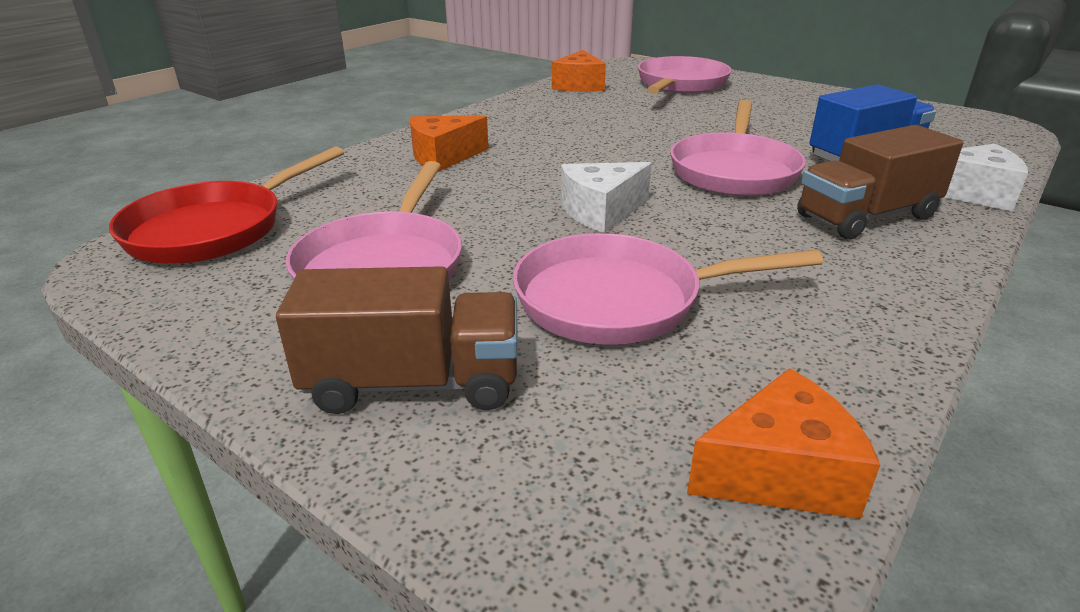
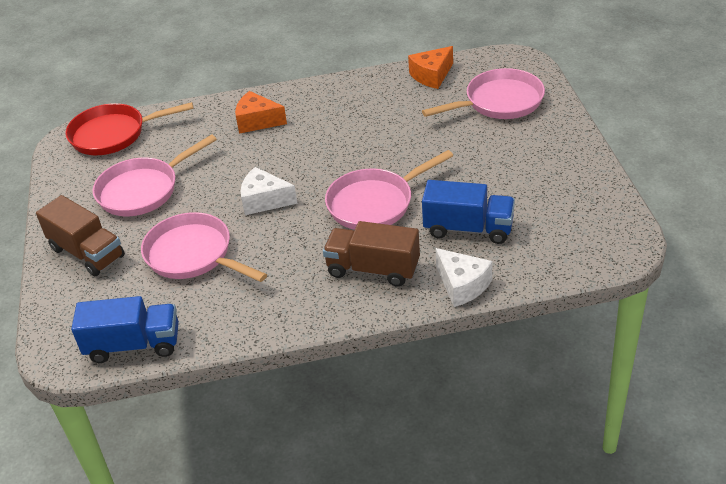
camera: 45 degrees right, 10 degrees up
(780, 472) = (133, 345): orange cheese -> blue truck

